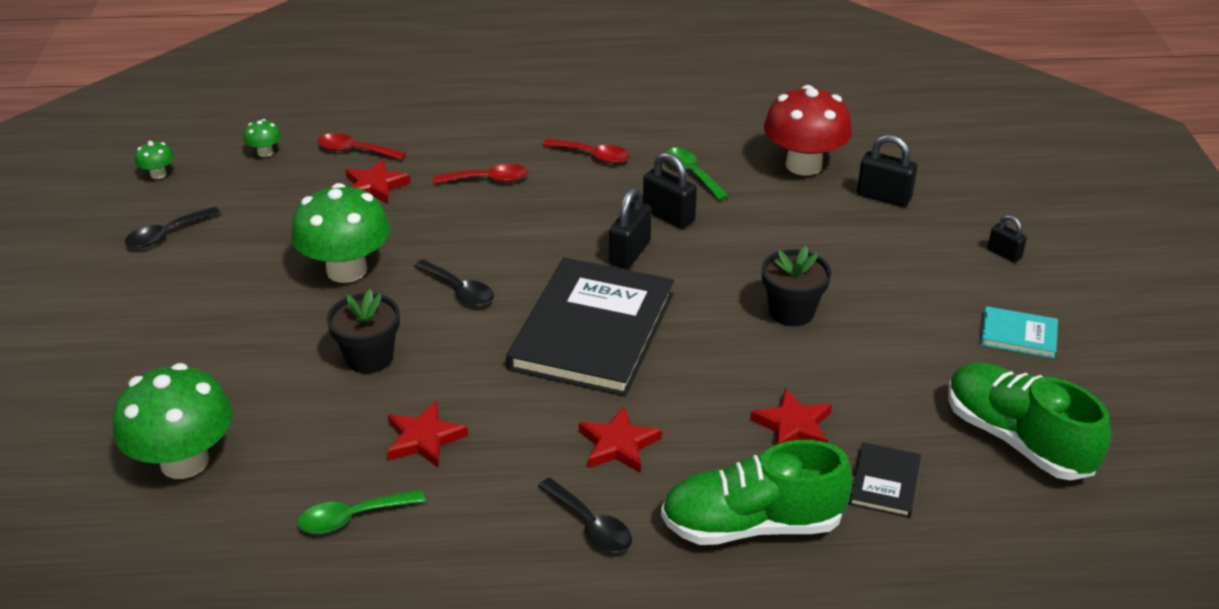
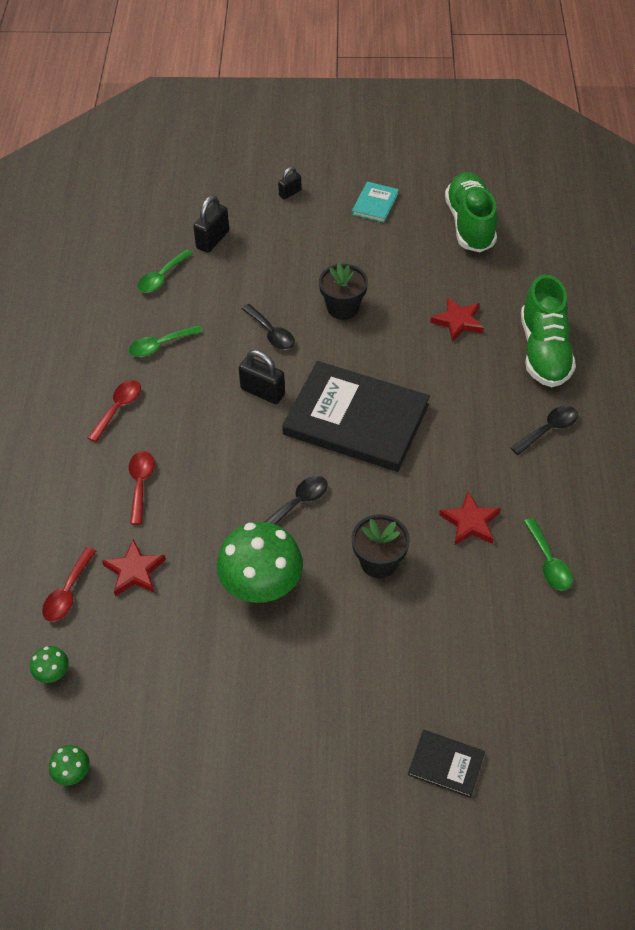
camera: 85 degrees left, 15 degrees up
(166, 234) = (185, 746): black spoon -> black spoon (271, 333)
(184, 461) = (496, 679): green mushroom -> none
(618, 444) = (475, 411): red star -> none
(668, 216) = (216, 365): black padlock -> none
(803, 165) = (161, 277): red mushroom -> green spoon
(884, 482) = (507, 287): black book -> black book (446, 764)
(1017, 439) = (470, 224): green shoe -> green shoe turned 120 degrees clockwise

